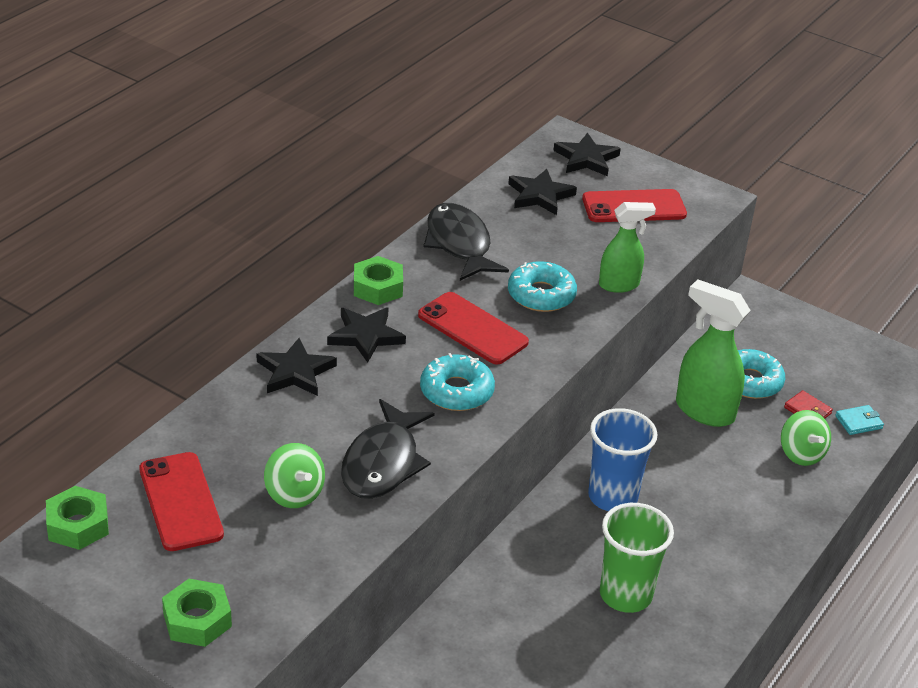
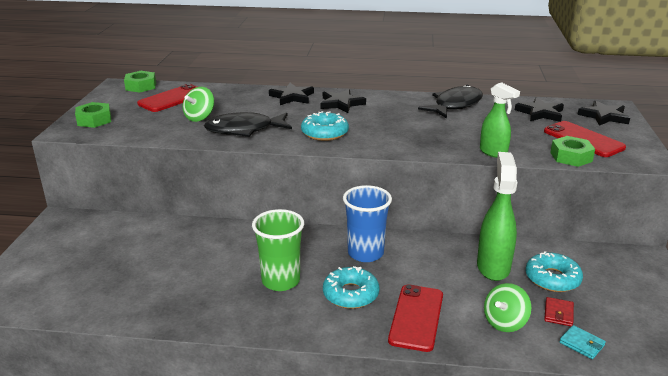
camera: 65 degrees right, 10 degrees down
(378, 287) = (385, 97): green nut -> green nut (571, 157)
(472, 329) = (385, 124): red phone -> red phone (416, 317)
(541, 295) = (445, 134): turquoise donut -> turquoise donut (350, 294)

